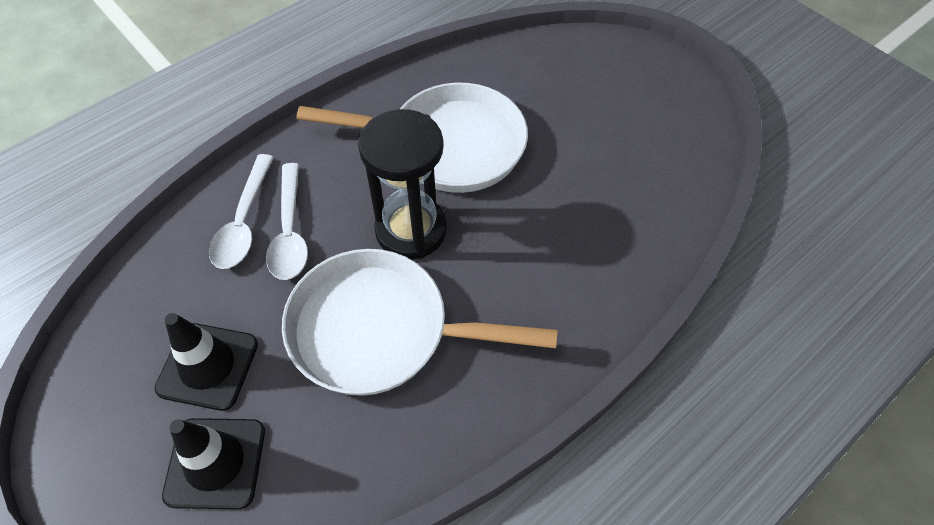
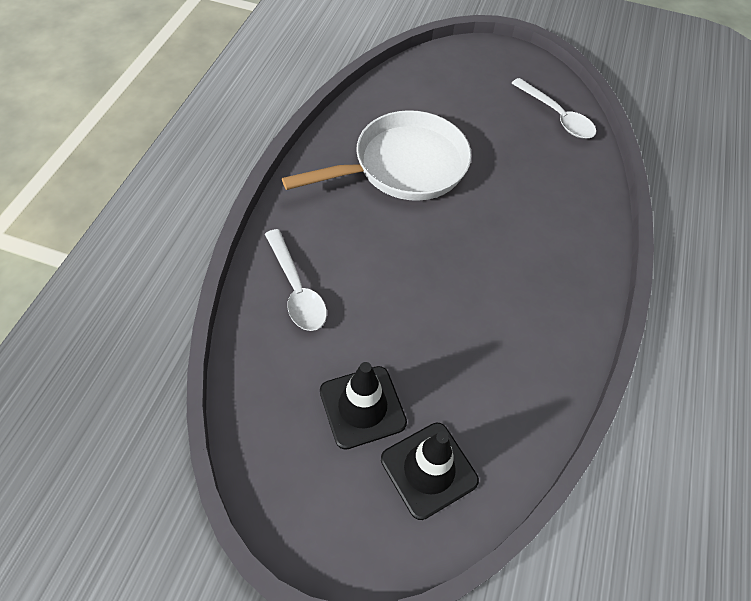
camera: 35 degrees left, 0 degrees up
(290, 232) = (340, 280): white spoon -> white spoon (557, 116)
(380, 330) = (465, 316): white pan -> none
(411, 230) = (427, 237): black hourglass -> none

